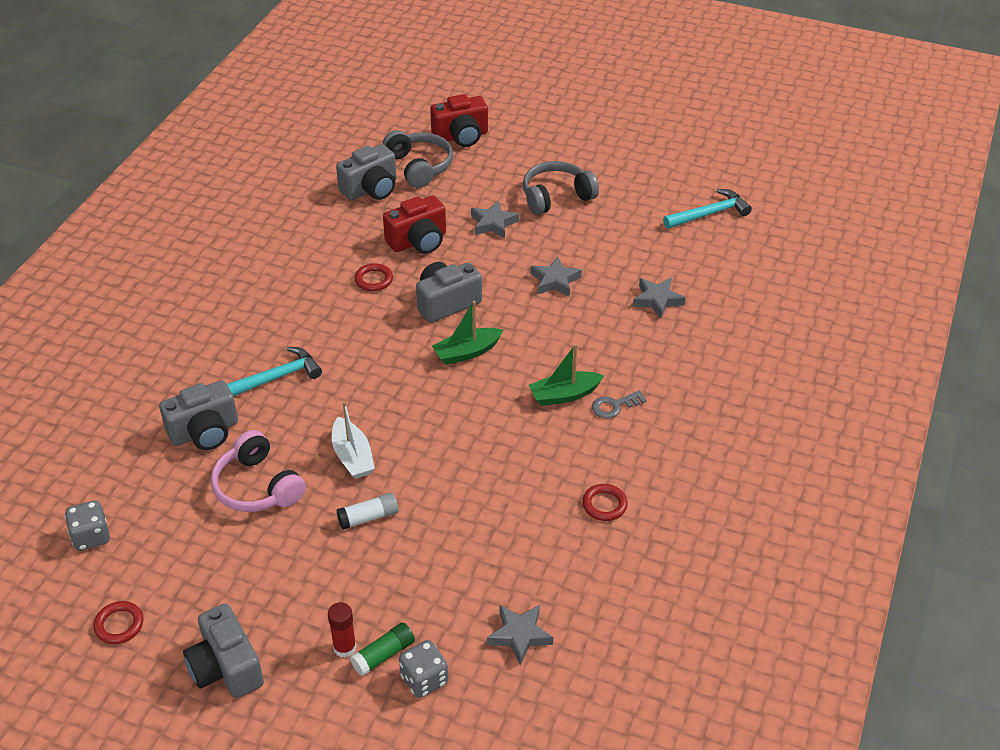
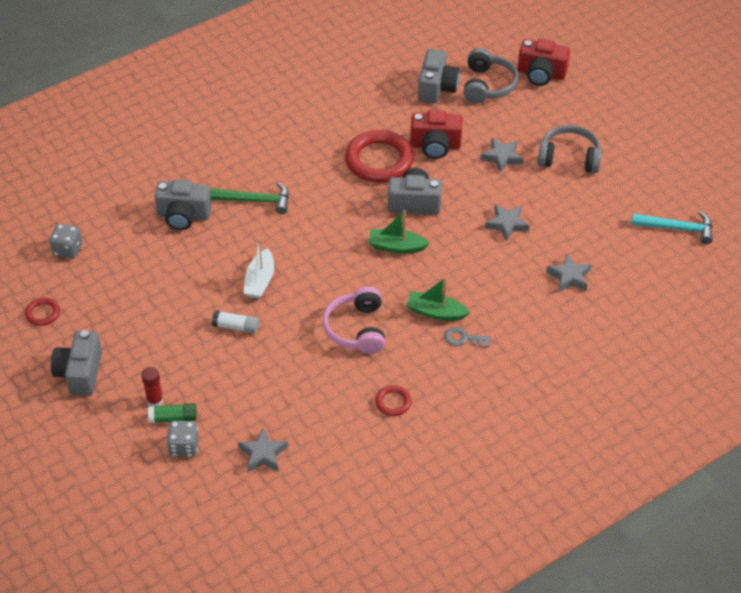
camera: 35 degrees right, 5 degrees up
(257, 487) = (186, 269): pink headphones -> pink headphones (357, 329)
(275, 378) = (256, 200): turquoise hammer -> green hammer
(371, 189) = (437, 88): grey camera -> grey camera turned 75 degrees counterclockwise
(374, 280) = (379, 160): red ring -> red ring, size x2.16

